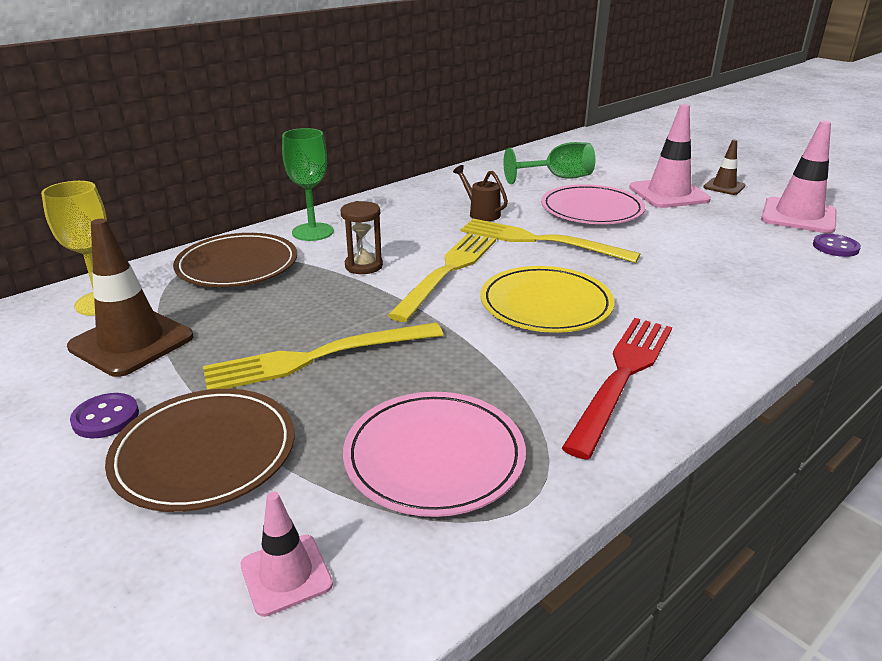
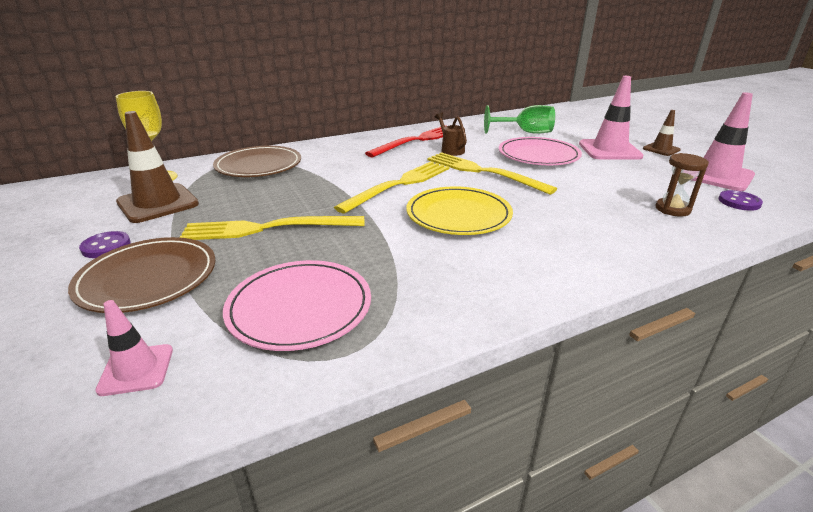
camera: 15 degrees right, 0 degrees up
(312, 232) = (323, 150): green goblet -> none
(364, 266) = (342, 175): brown hourglass -> brown hourglass (672, 209)
(622, 377) = (486, 274): red fork -> red fork (417, 140)

